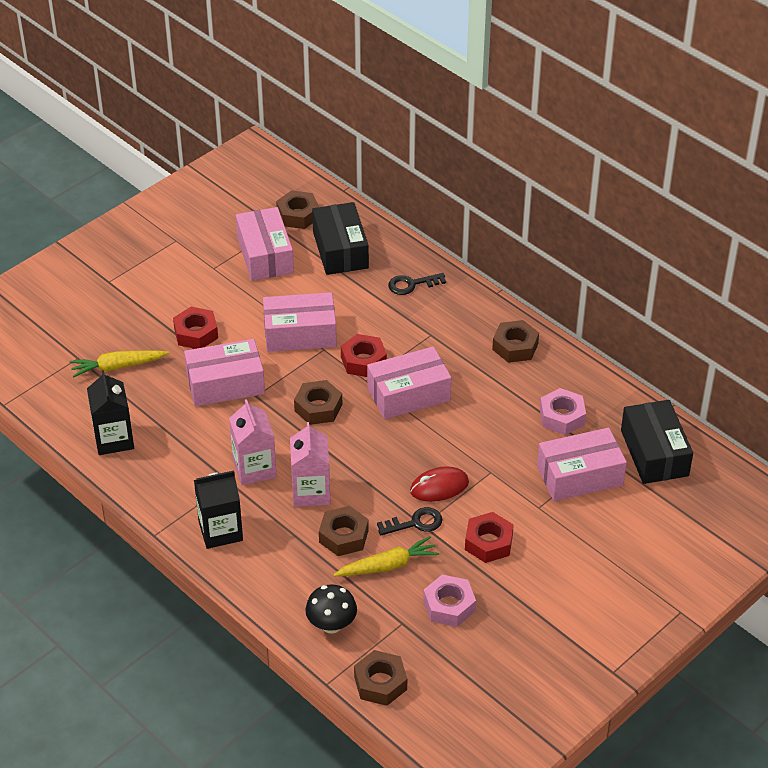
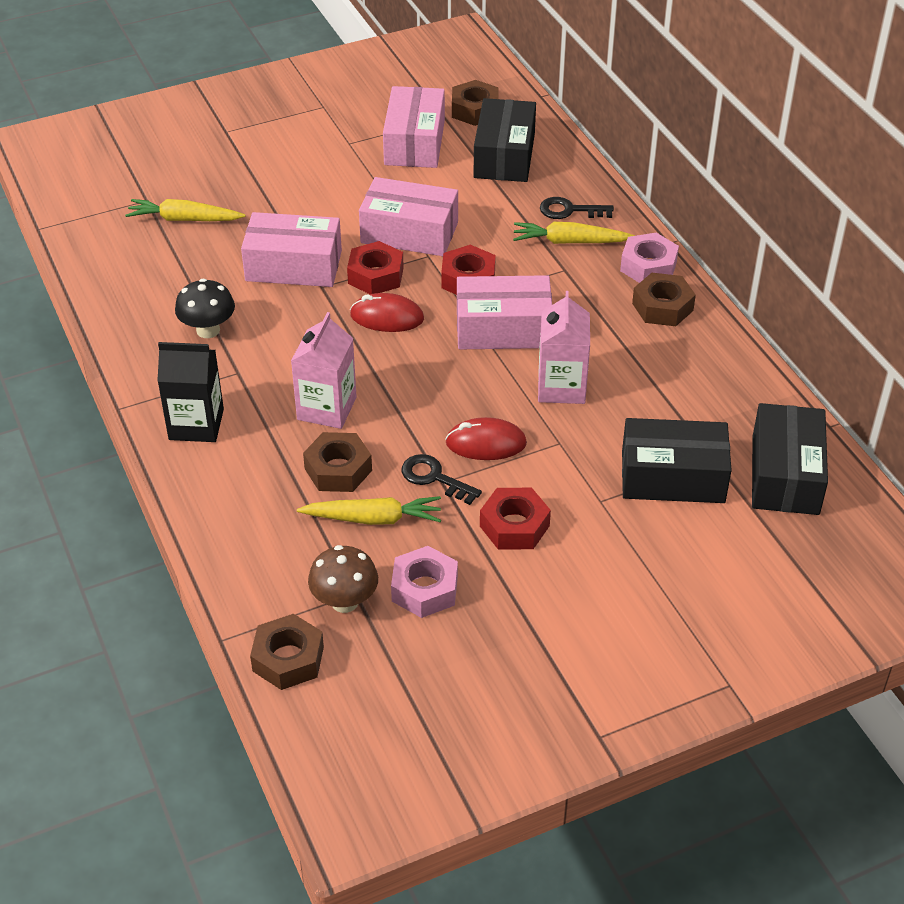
camera: 20 degrees right, 0 degrees up
(114, 439) = (134, 293): black carton -> none
(196, 333) = (291, 205): red nut -> red nut (375, 275)
(254, 468) = (275, 365): pink carton -> pink carton (561, 387)
(318, 408) = (387, 317): brown nut -> red mouse
(331, 625) = (266, 570): black mushroom -> black mushroom (208, 330)
(398, 631) = (344, 601): none -> brown mushroom
(415, 523) = (434, 478): black key -> black key turned 150 degrees counterclockwise
(424, 311) = (569, 242): none -> yellow carrot
(562, 417) = (683, 401): pink nut -> pink nut (648, 266)
(580, 476) = (672, 477): pink box -> black box

